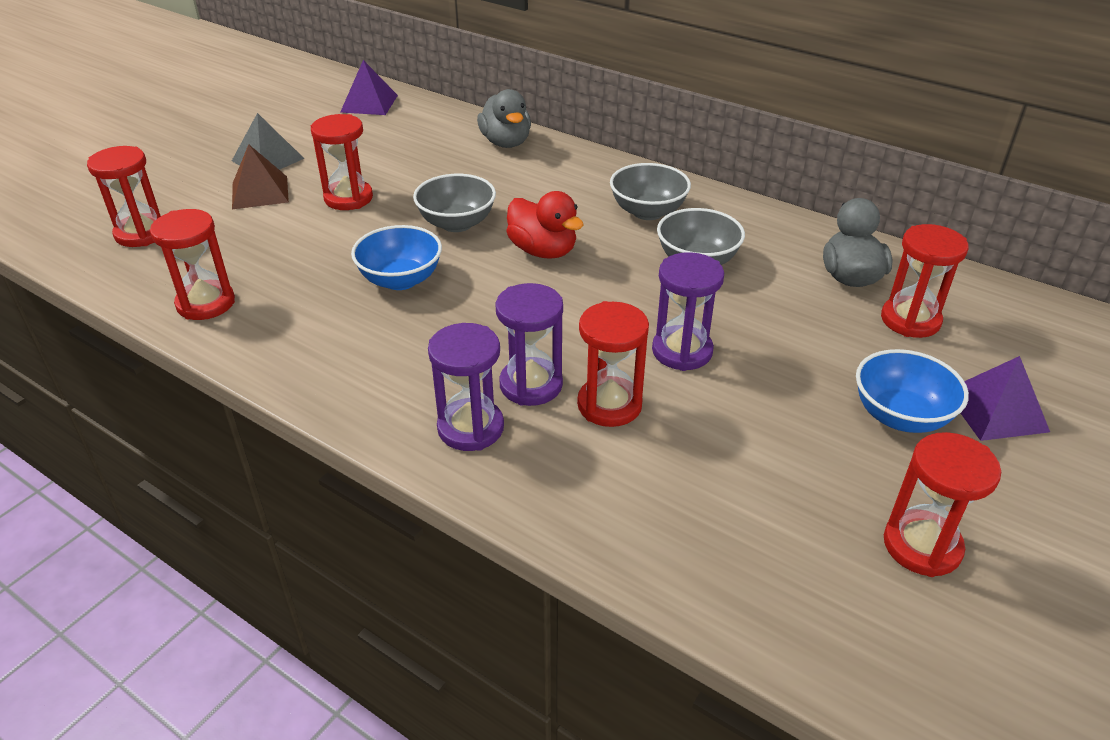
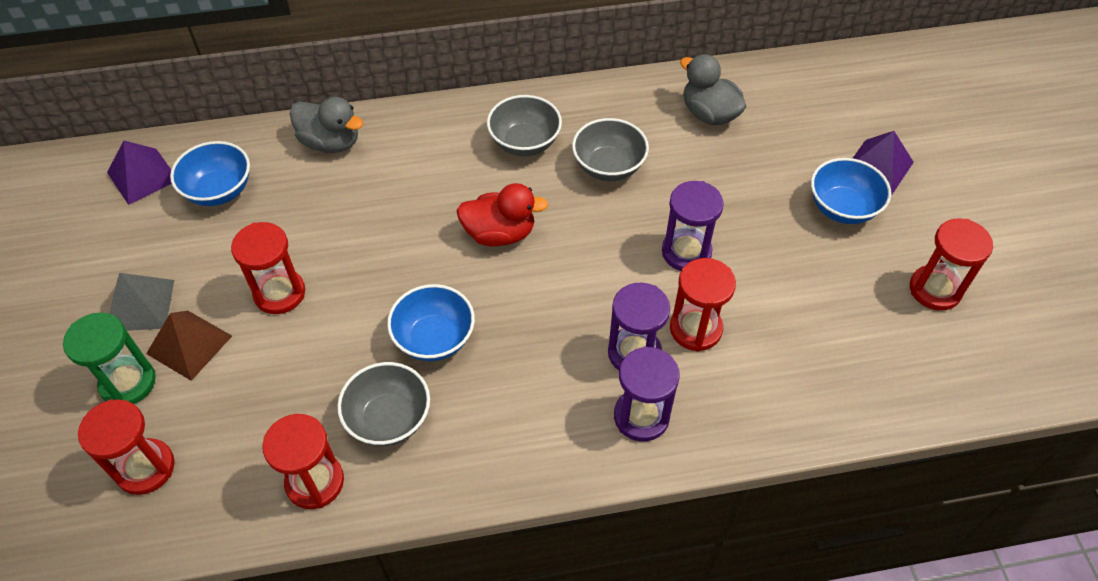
camera: 45 degrees left, 15 degrees up
(201, 190) = (128, 383): none -> green hourglass
(399, 131) = (219, 191): none -> blue bowl
(457, 223) = (403, 254): grey bowl -> grey bowl (389, 419)
(910, 320) = (775, 127): red hourglass -> none

